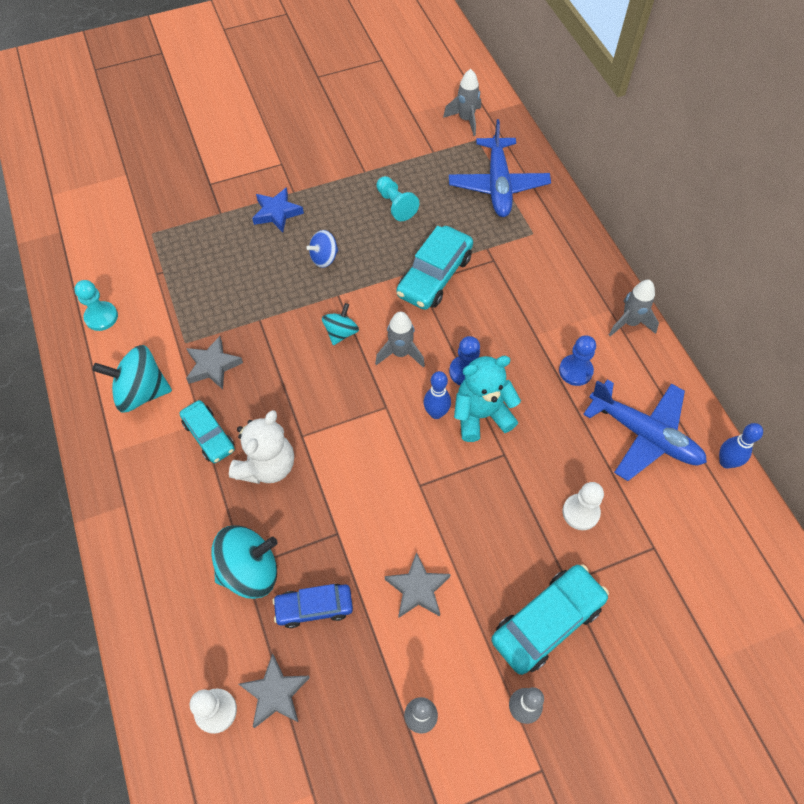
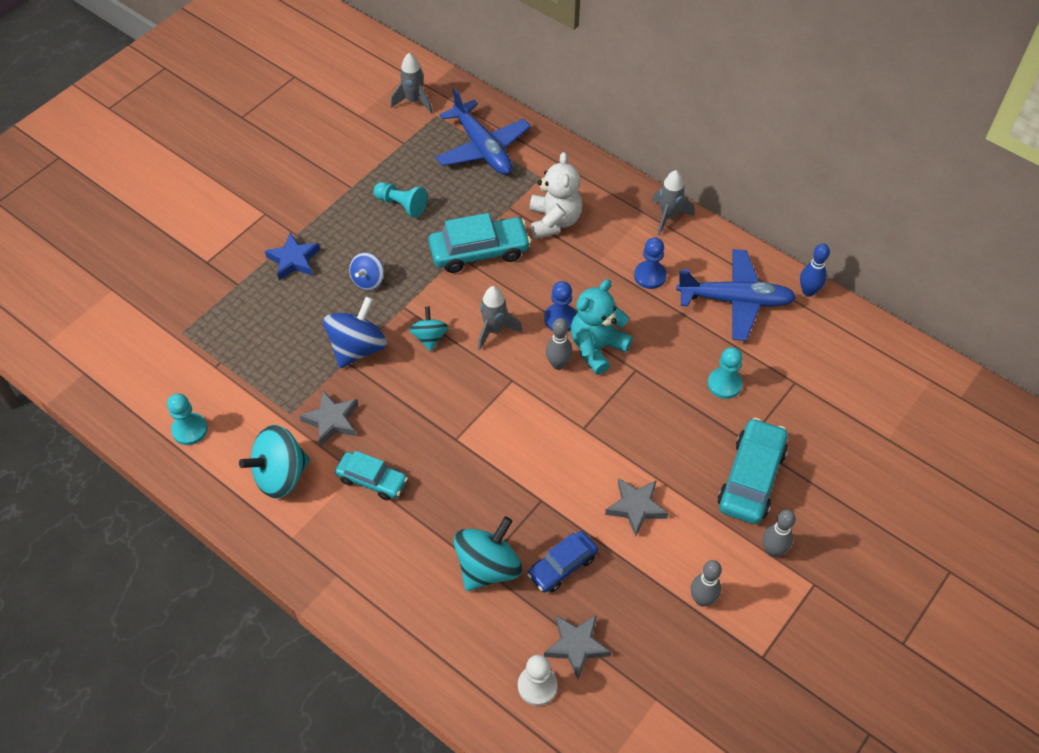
camera: 30 degrees left, 5 degrees down
(267, 466) = (442, 478): white teddy bear -> white teddy bear (554, 221)
(276, 313) = (358, 348): none -> blue spinning top
(434, 276) = (479, 251): turquoise car -> turquoise car turned 105 degrees counterclockwise
(436, 413) = (558, 364): blue bowling pin -> grey bowling pin
(580, 512) = (724, 384): white pawn -> turquoise pawn

